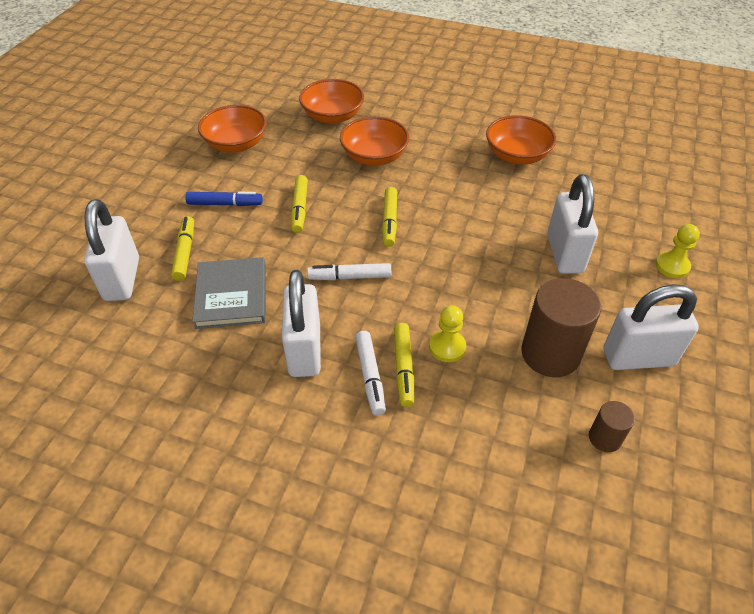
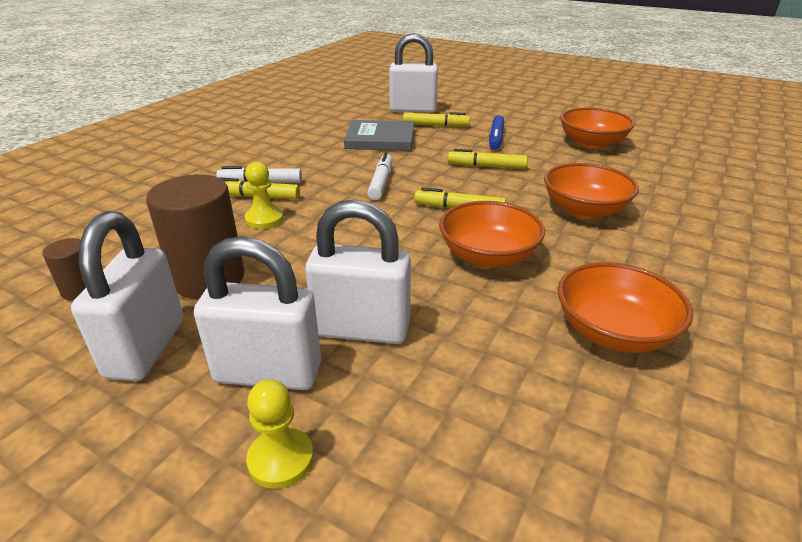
camera: 100 degrees right, 15 degrees down
(304, 350) = (306, 161): white padlock -> white padlock (268, 373)
(332, 116) = (667, 191): orange bowl -> orange bowl (488, 256)

